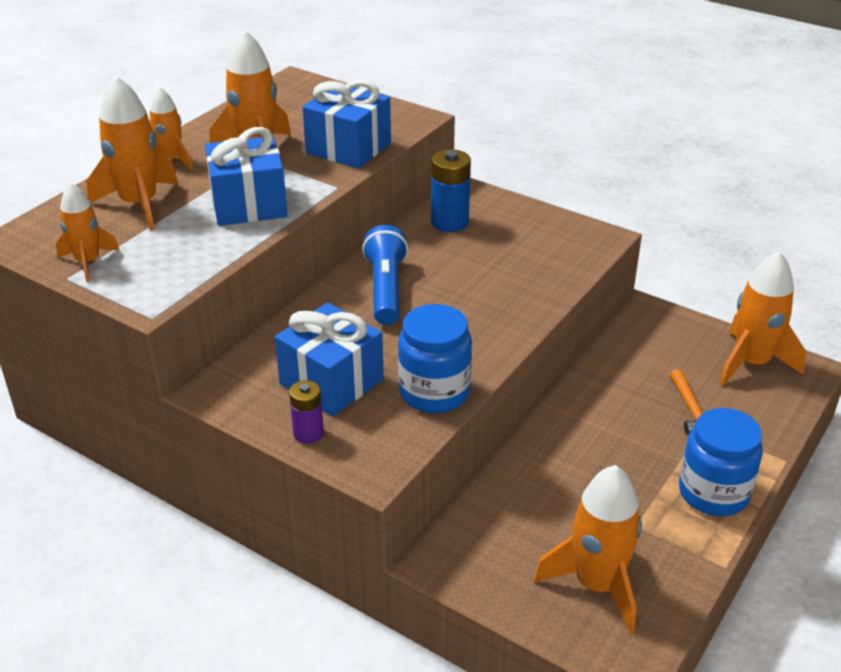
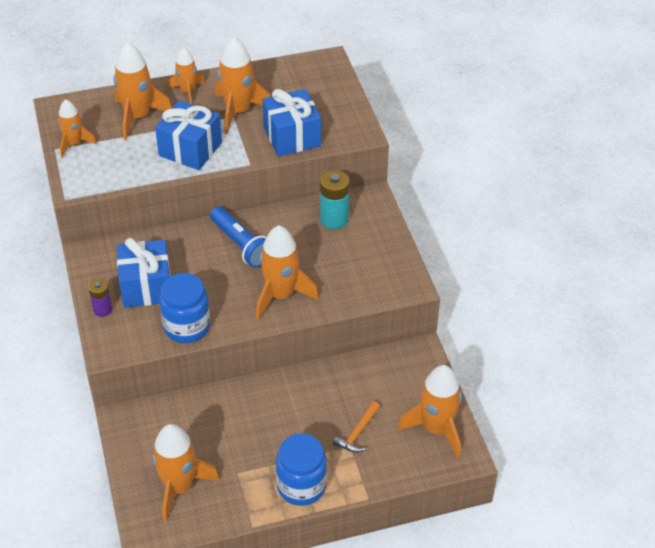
camera: 40 degrees right, 10 degrees up
(386, 289) = (241, 245): blue flashlight -> blue flashlight turned 105 degrees clockwise
(449, 222) = (334, 219): blue battery -> turquoise battery
(492, 309) = (281, 295): none -> orange rocket

